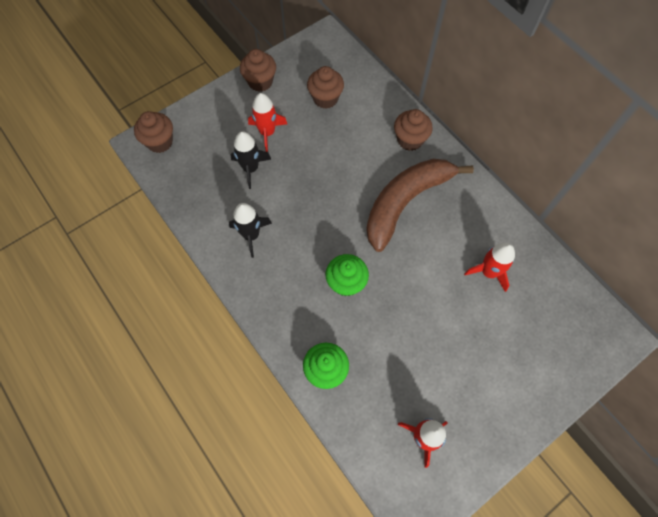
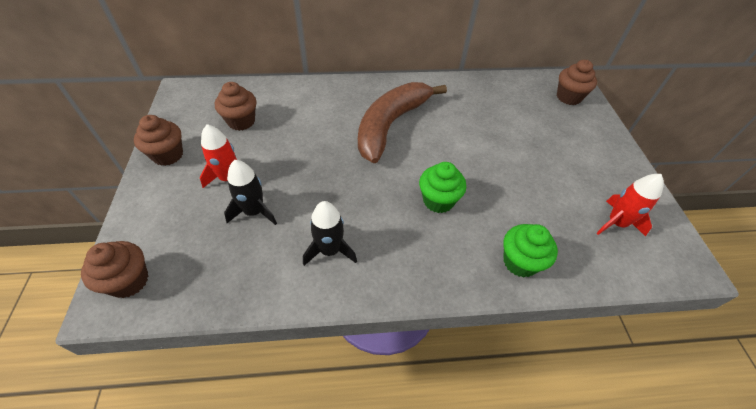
camera: 60 degrees left, 15 degrees down
(405, 202) = (390, 125): brown banana -> brown banana turned 45 degrees clockwise
(410, 140) = (336, 95): brown cupcake -> brown cupcake (568, 97)
(488, 272) = (486, 112): red rocket -> none

